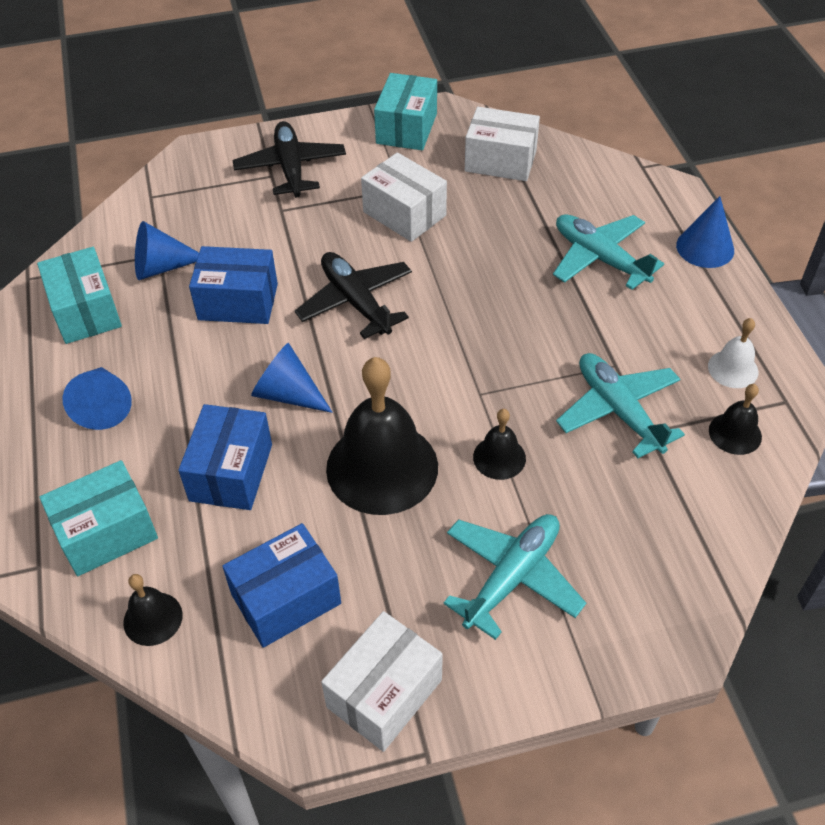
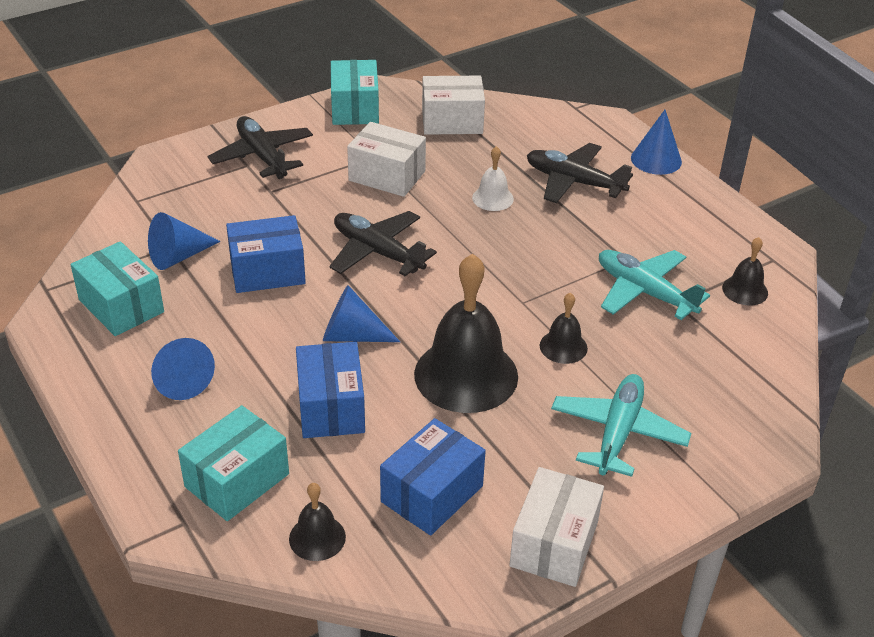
camera: 20 degrees left, 10 degrees down
(600, 258) = (574, 182): turquoise plane -> black plane
(733, 369) = (721, 244): white bell -> white bell (493, 198)

